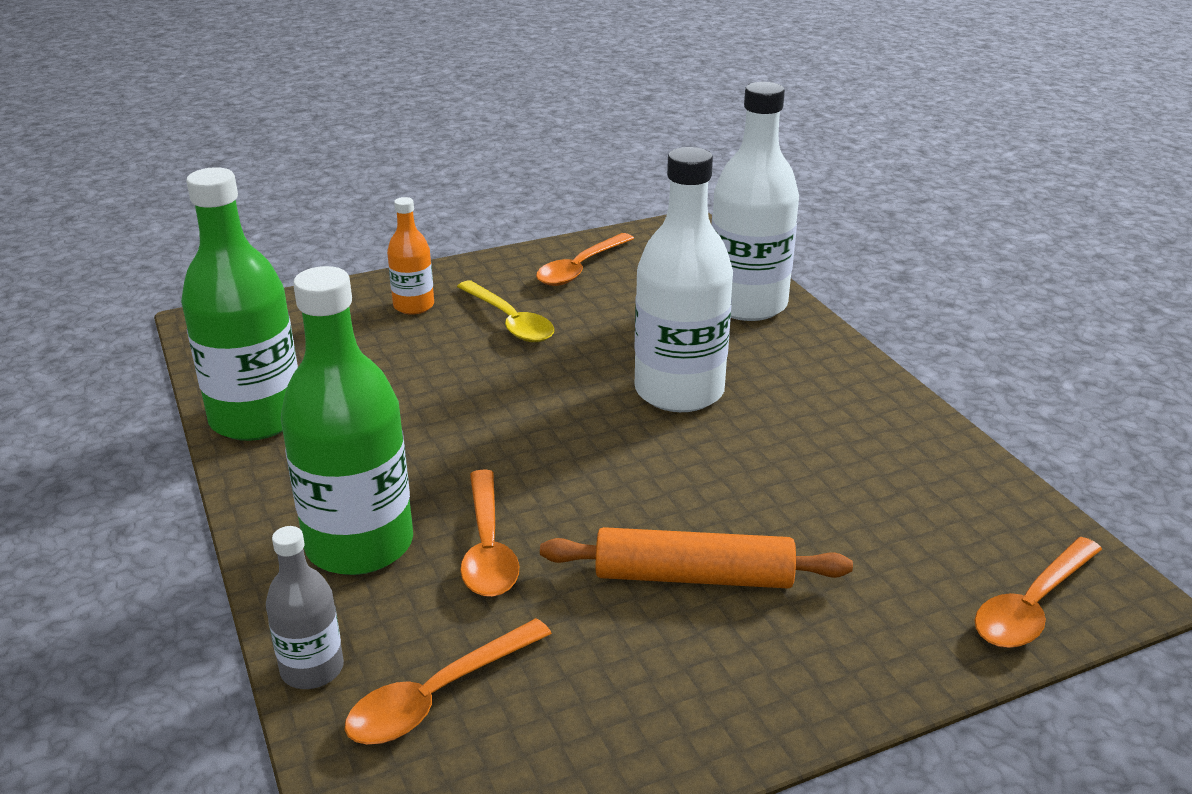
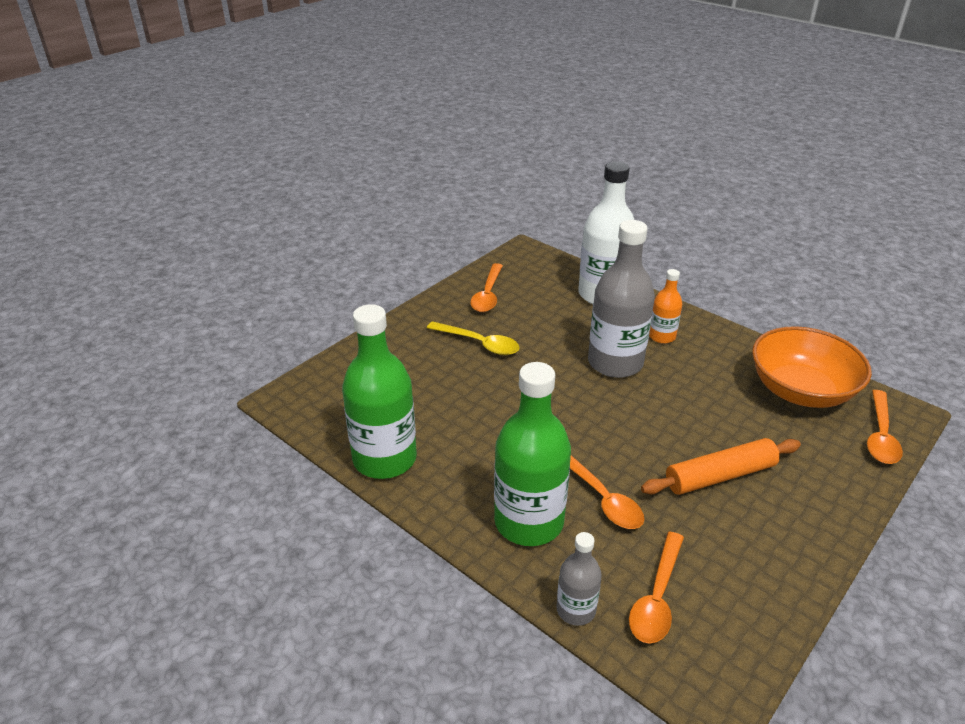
camera: 25 degrees left, 5 degrees up
(414, 306) = (410, 349): orange bottle -> orange bottle (662, 336)
(679, 391) = (615, 363): white bottle -> grey bottle
(947, 504) = (800, 390): none -> orange bowl

